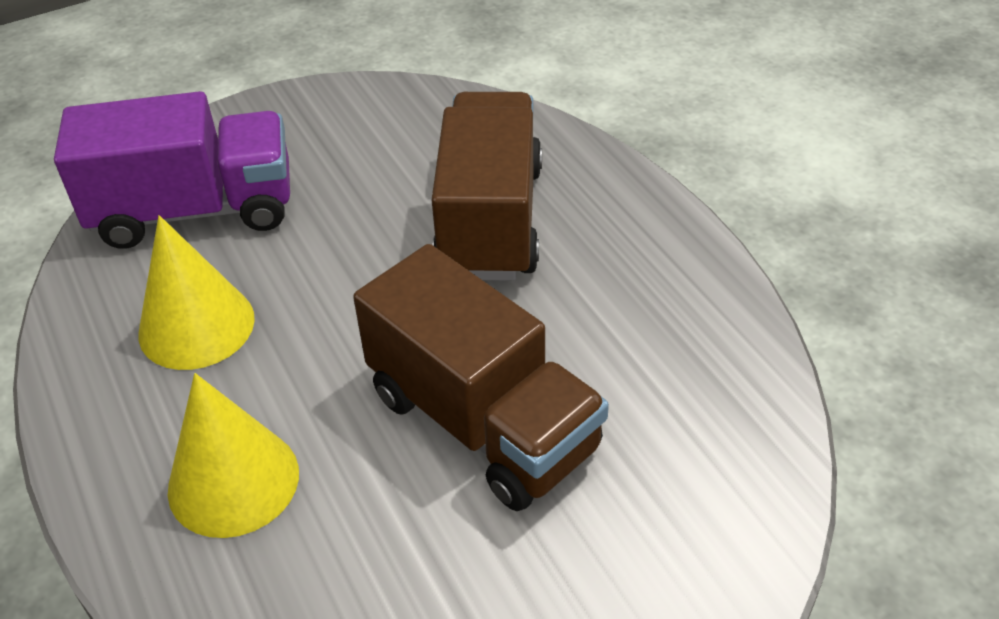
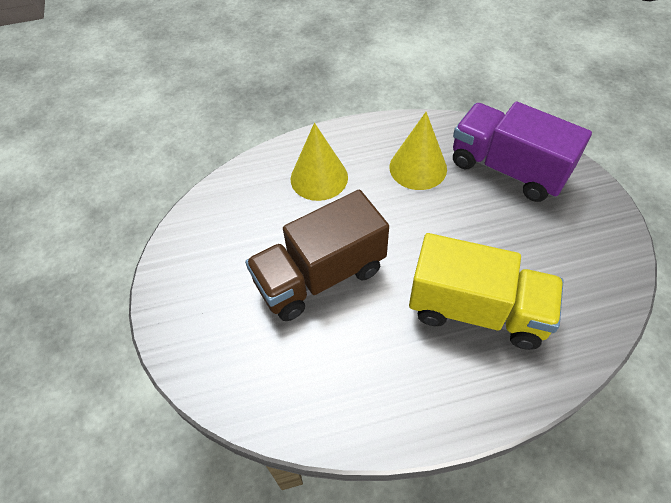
camera: 105 degrees right, 10 degrees up
(195, 211) = (507, 169): purple truck -> purple truck turned 120 degrees clockwise
(490, 220) = (477, 310): brown truck -> yellow truck

